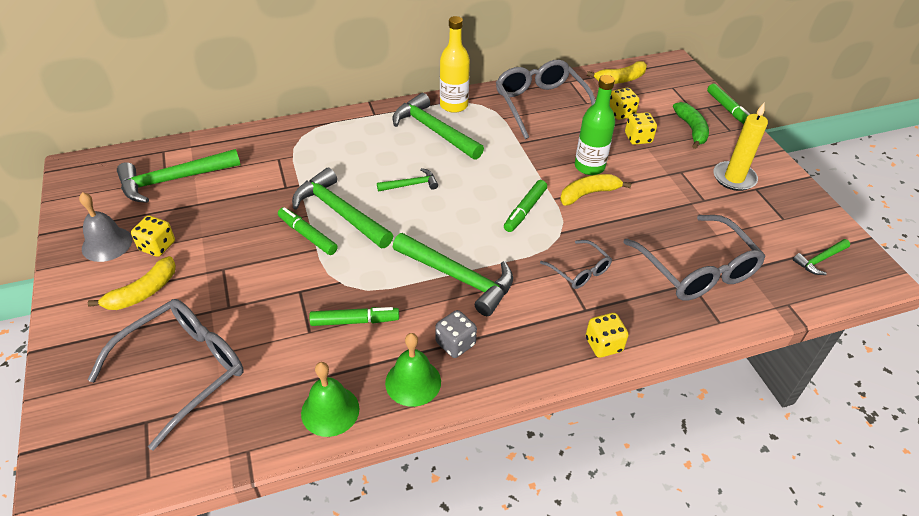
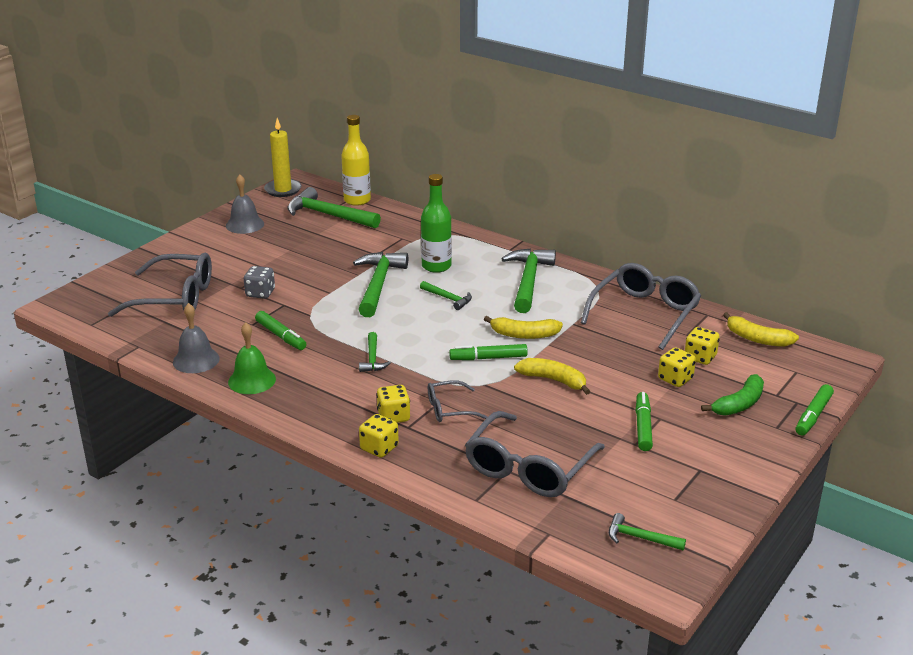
camera: 55 degrees right, 15 degrees down
(143, 292) = (220, 255): yellow banana -> yellow banana (524, 335)
(157, 246) = (263, 240): yellow dice -> yellow dice (393, 416)
(307, 235) = (339, 283): green marker -> green marker (643, 426)
(330, 410) = (196, 360): green bell -> grey bell
(453, 105) = (576, 276): yellow bottle -> yellow bottle (357, 200)
(455, 343) = (305, 383): grey dice -> grey dice (260, 293)
(458, 277) = (372, 358): green hammer -> green hammer, size x0.52
(579, 271) = (449, 409): grey glasses -> grey glasses turned 60 degrees clockwise
(589, 166) = (592, 368): green bottle -> green bottle (436, 266)
(734, 178) = (696, 452): yellow candle -> yellow candle (283, 190)

